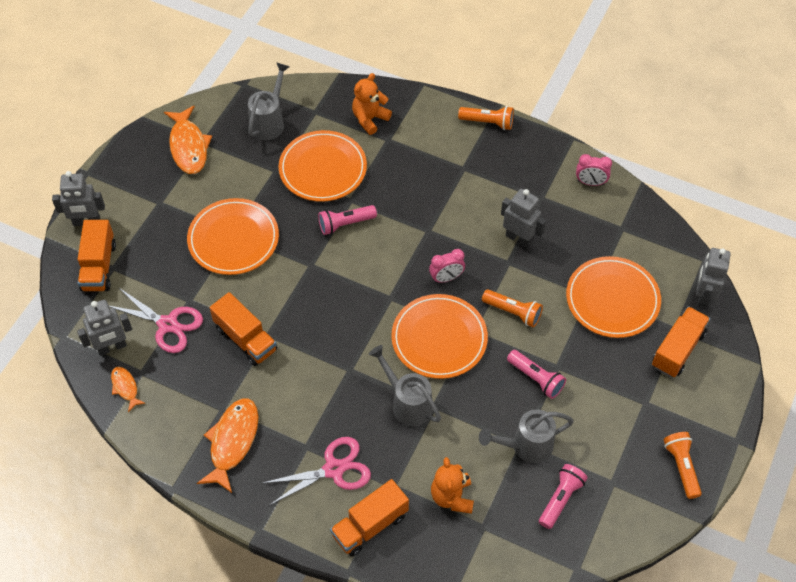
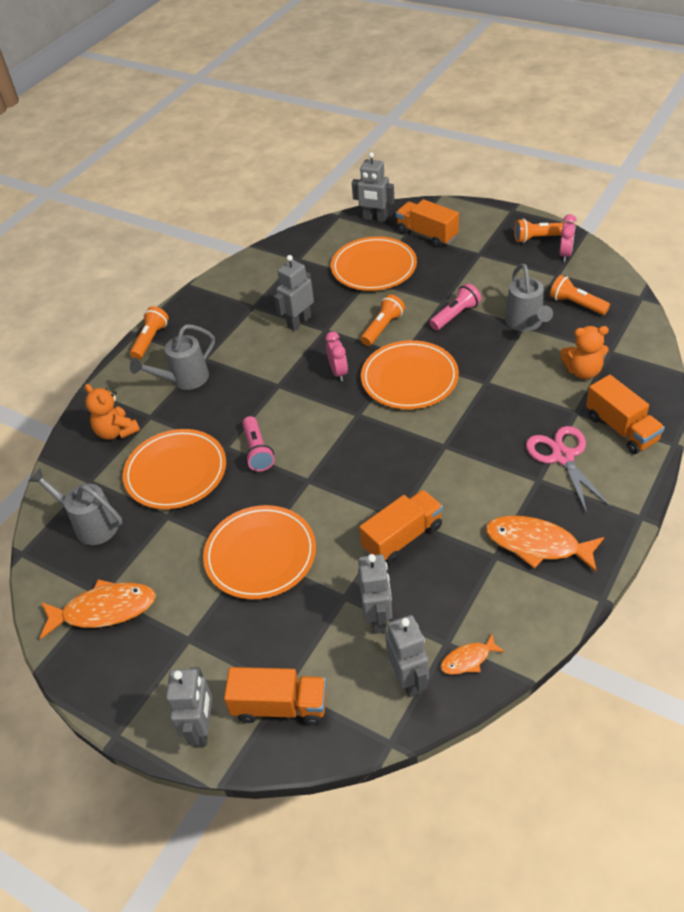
camera: 80 degrees left, 10 degrees down
(167, 324) = (378, 618): pink scissors -> grey robot
(407, 403) = (484, 401): grey watering can -> grey watering can (184, 379)
(560, 499) = (576, 304): pink flashlight -> orange flashlight
(590, 182) = (243, 275): pink clock -> pink clock (565, 254)

